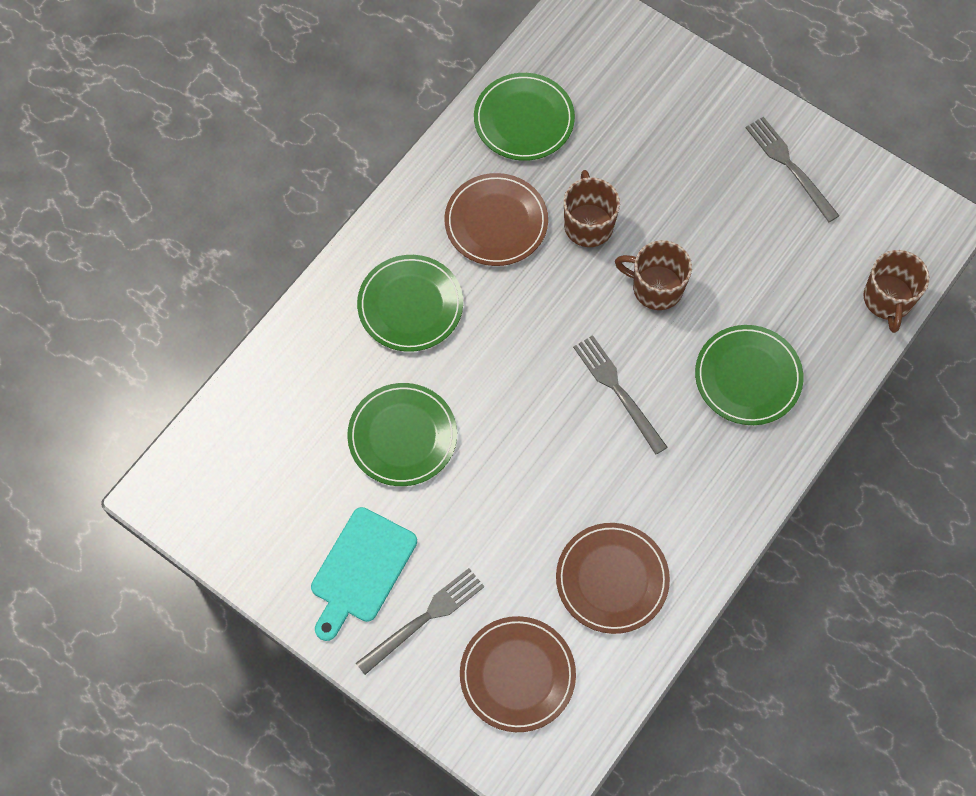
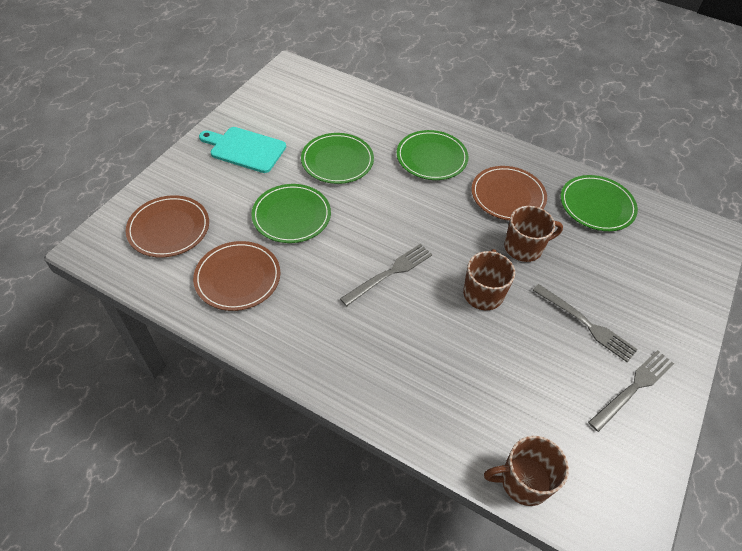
camera: 80 degrees right, 15 degrees down
(424, 619) = (211, 180): grey fork -> grey fork (586, 324)
(748, 377) = (418, 362): green plate -> green plate (291, 216)

